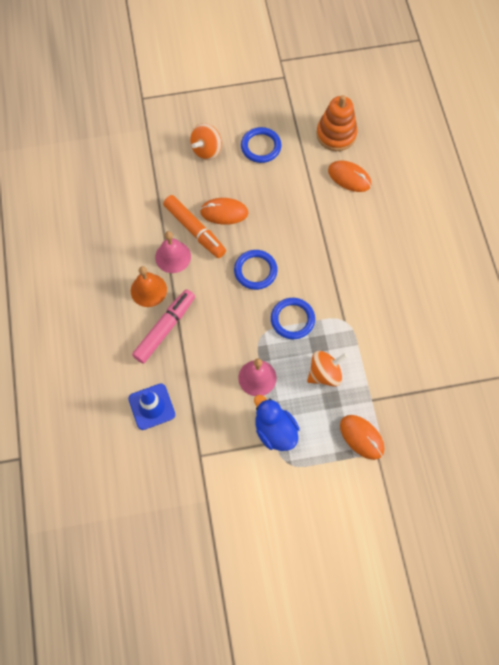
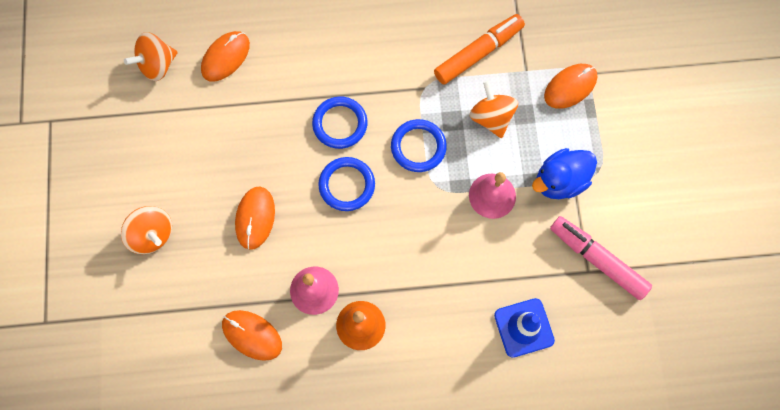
camera: 85 degrees left, 5 degrees up
(138, 220) = (252, 335): none -> orange mouse
(165, 328) = (418, 306): pink marker -> pink marker (597, 259)
(195, 230) = (277, 258): orange marker -> orange marker (478, 53)
(261, 147) = (159, 162): blue ring -> blue ring (340, 124)
(336, 134) = (157, 65): orange stacking toy -> orange spinning top

